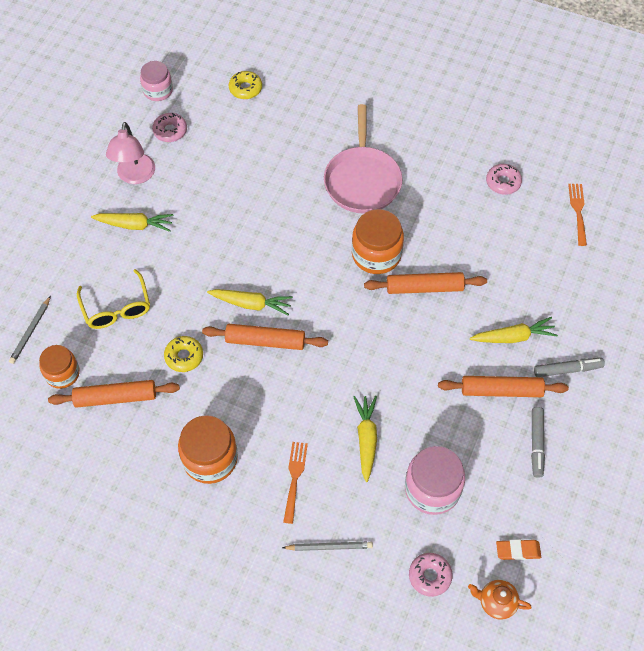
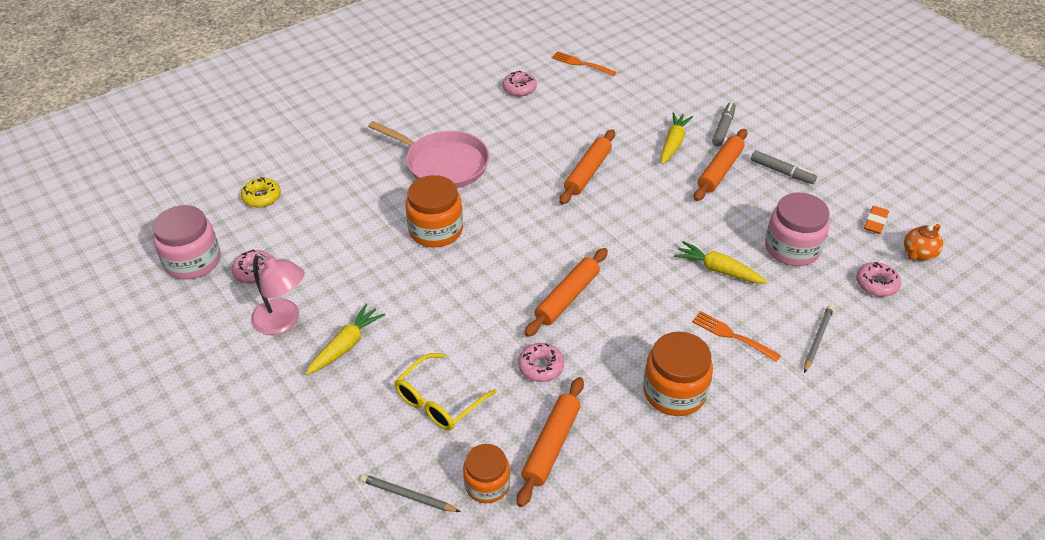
camera: 60 degrees left, 15 degrees down
(31, 331) = (408, 495): grey pencil -> grey pencil turned 150 degrees clockwise
(116, 308) = (439, 401): yellow glasses -> yellow glasses turned 120 degrees clockwise
(158, 90) = (193, 261): pink jar -> pink jar, size x1.52
(184, 356) = (541, 367): yellow donut -> pink donut
(251, 304) = (517, 291): yellow carrot -> none
(376, 254) = (530, 187): orange jar -> orange jar (436, 230)

